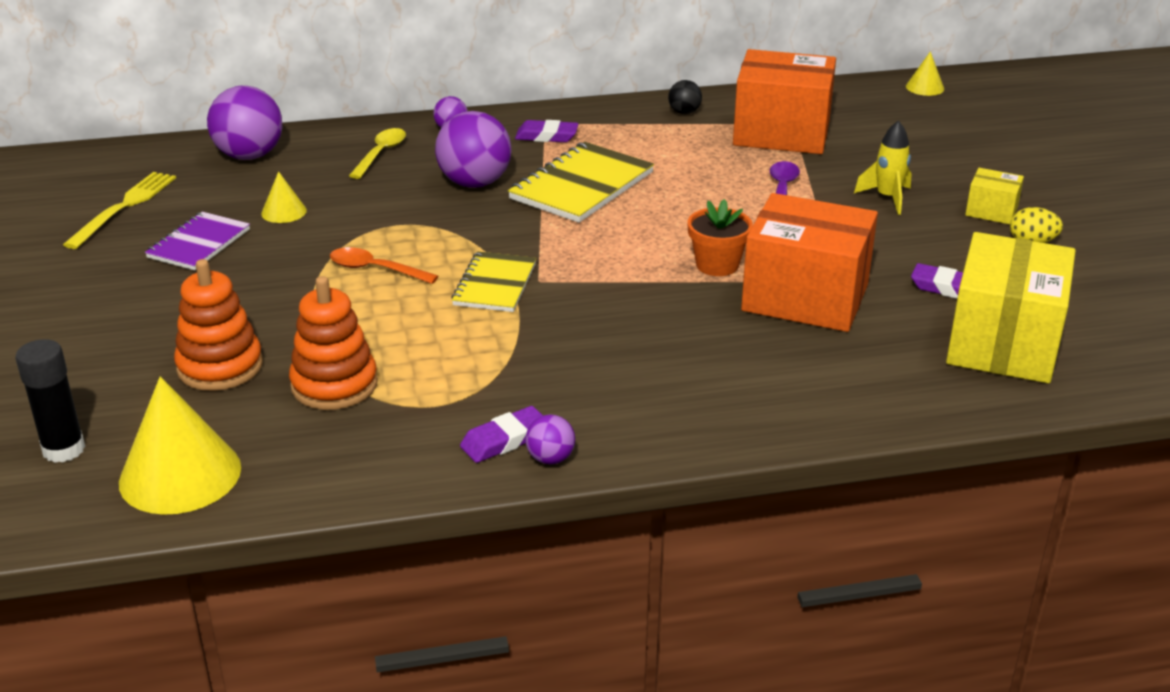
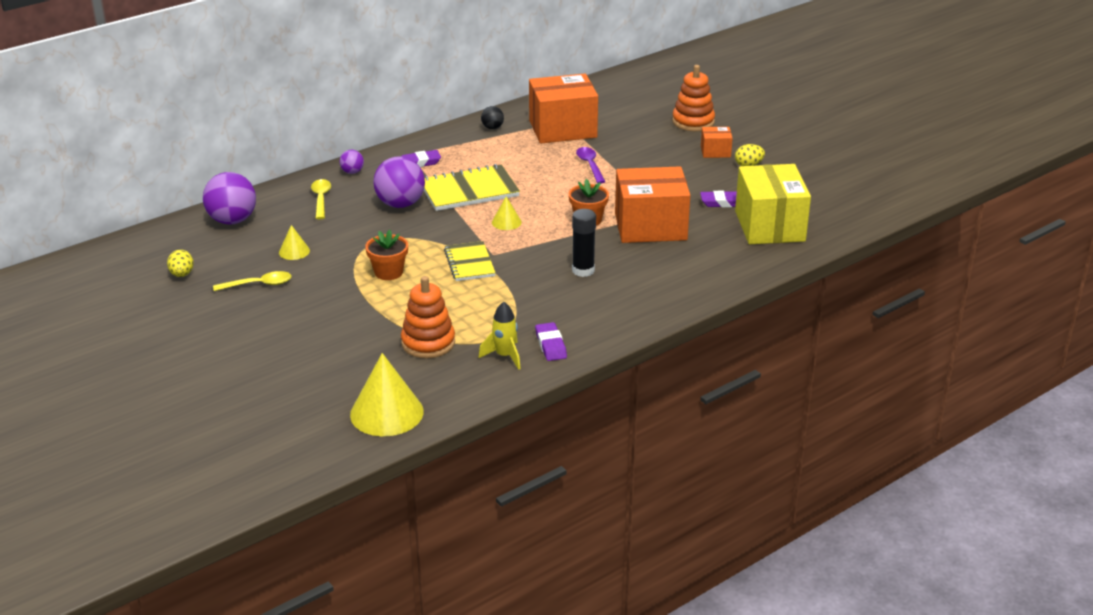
camera: 25 degrees left, 0 degrees up
(64, 449) = (303, 420): black glue stick -> black glue stick (583, 270)
(124, 207) = (182, 274): yellow fork -> yellow egg
(199, 244) = (259, 284): purple notebook -> yellow spoon
(220, 366) = (349, 351): orange stacking toy -> orange stacking toy (693, 122)
(375, 269) = (388, 272): orange spoon -> orange flower pot
(504, 440) = (550, 345): purple eraser -> purple eraser turned 45 degrees counterclockwise
(550, 458) = (583, 347): purple ball -> none
(581, 186) = (469, 190): yellow notebook -> yellow notebook turned 60 degrees clockwise
(887, 198) = (653, 157): yellow rocket -> yellow rocket (504, 356)
(925, 87) = (625, 79): yellow cone -> yellow cone (506, 222)
(991, 211) = (715, 152): yellow box -> orange box

